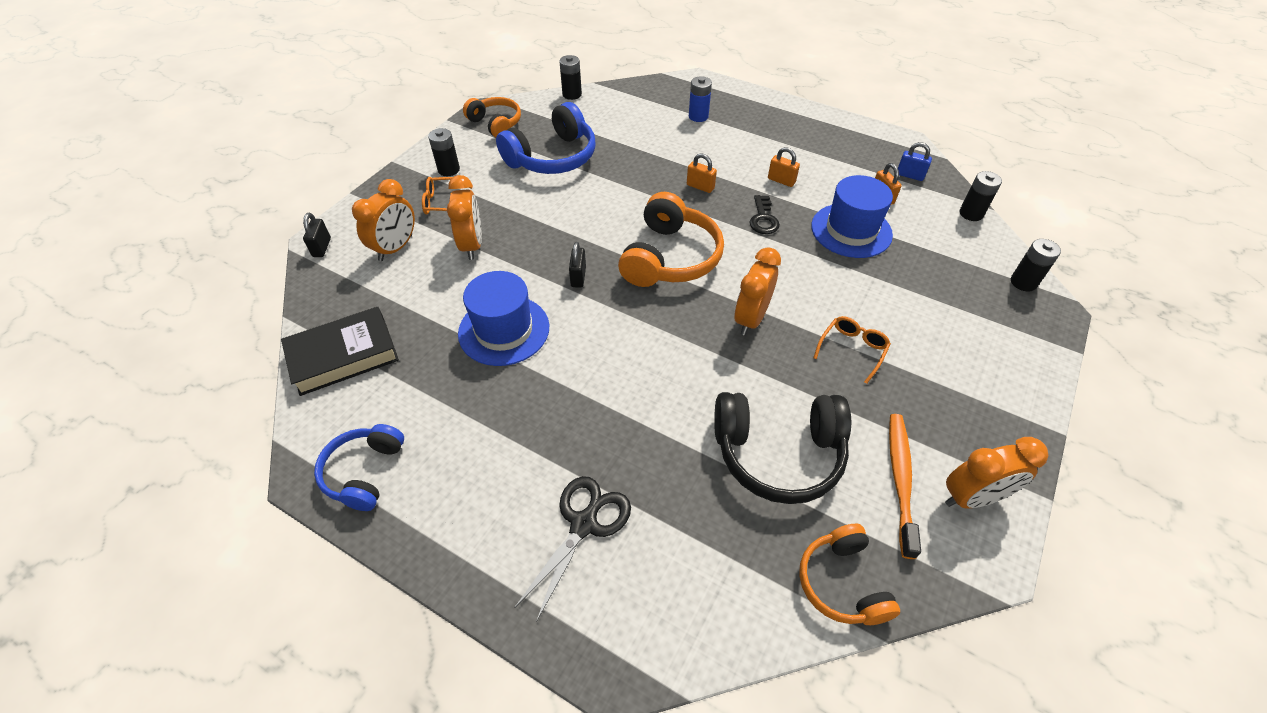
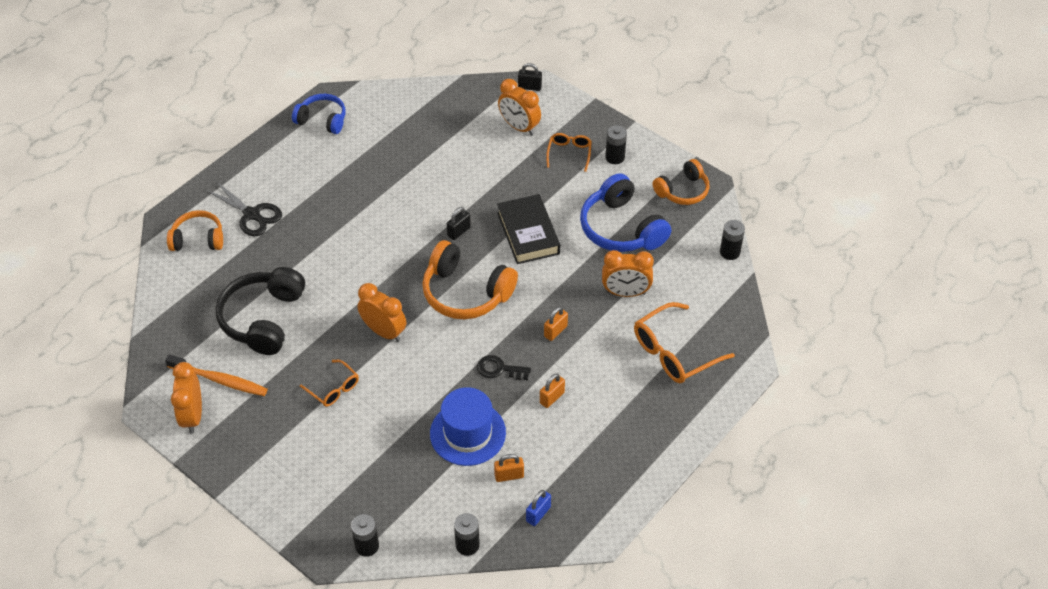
camera: 100 degrees right, 0 degrees up
(343, 356) = (417, 105): black book -> black book (528, 233)
(472, 245) = (511, 170): orange clock -> orange clock (625, 293)
(504, 330) = (416, 186): blue hat -> none
(578, 277) = (459, 232): black padlock -> black padlock turned 60 degrees counterclockwise
(698, 116) = (674, 352): blue battery -> orange glasses
(842, 583) = (169, 327): orange headphones -> orange headphones (198, 239)

